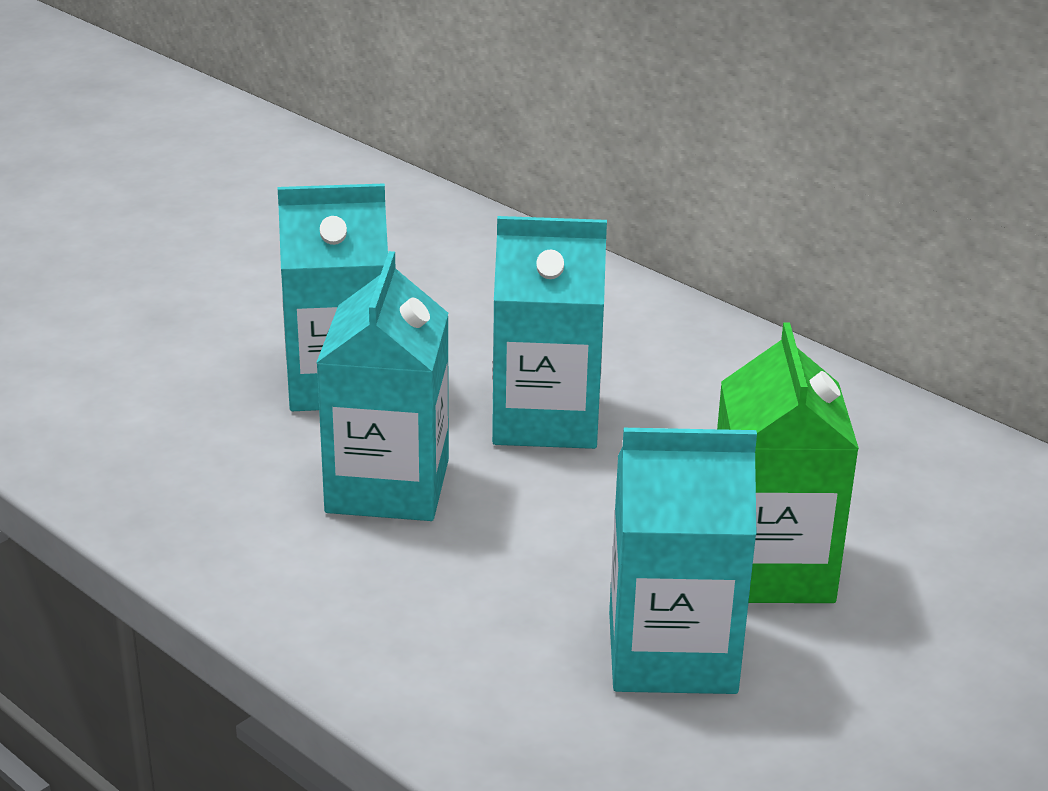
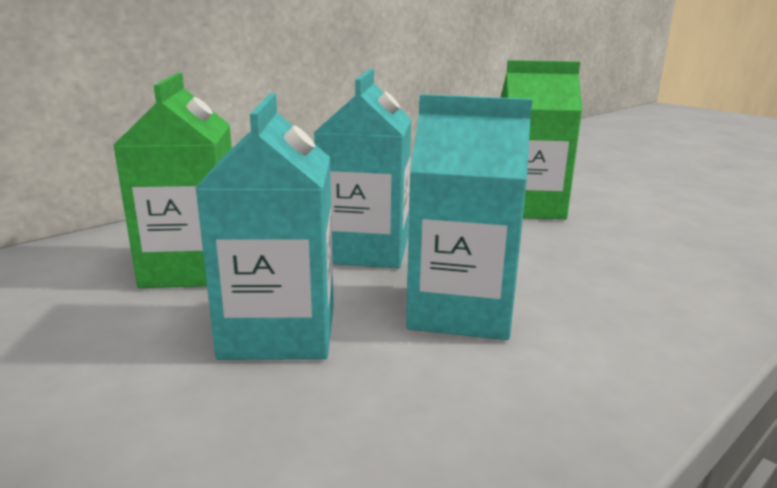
camera: 85 degrees left, 10 degrees down
(472, 316) = (192, 268): none -> green carton
(672, 652) = (620, 233): turquoise carton -> none

